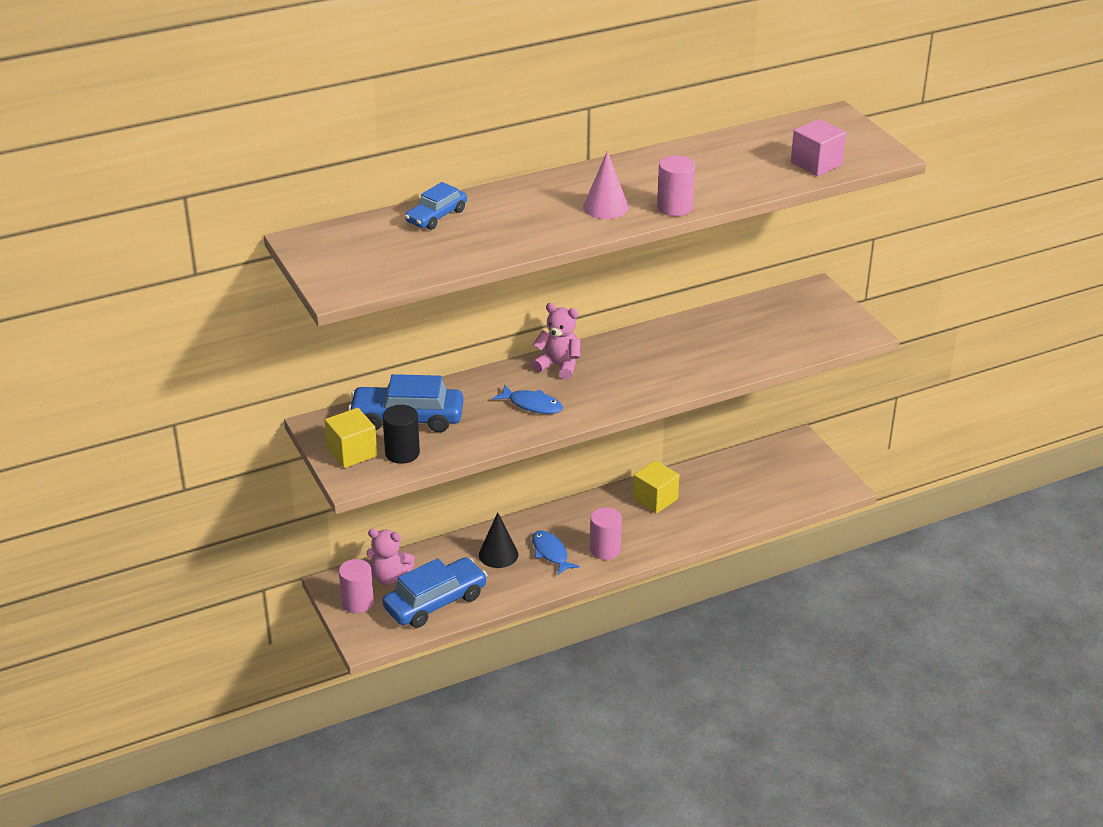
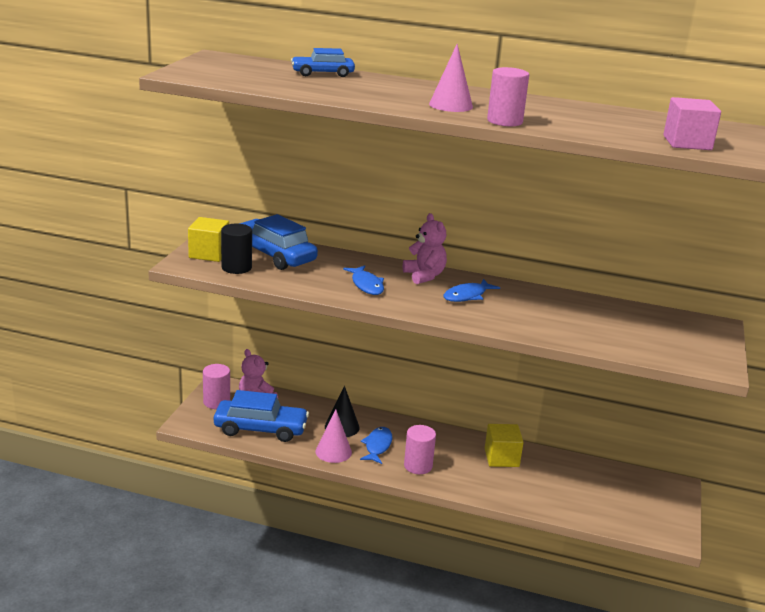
camera: 40 degrees right, 10 degrees down
(524, 582) = (333, 451): none -> pink cone
(620, 368) = (467, 296): none -> blue fish

